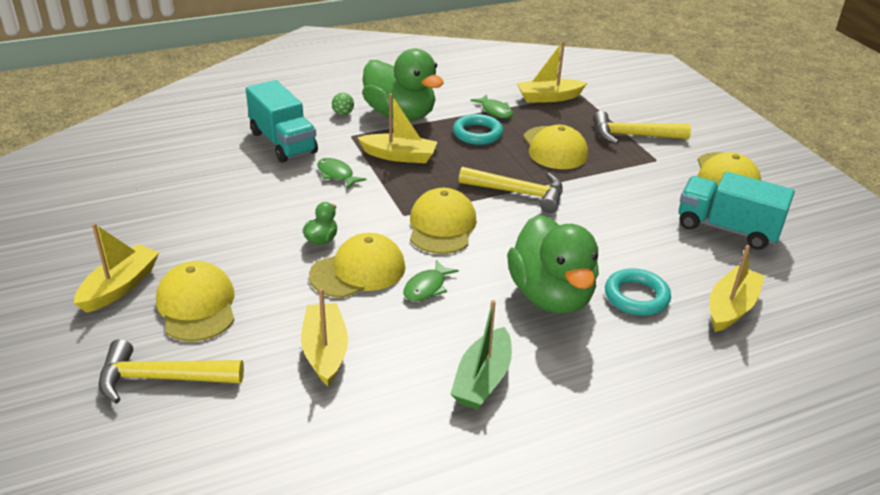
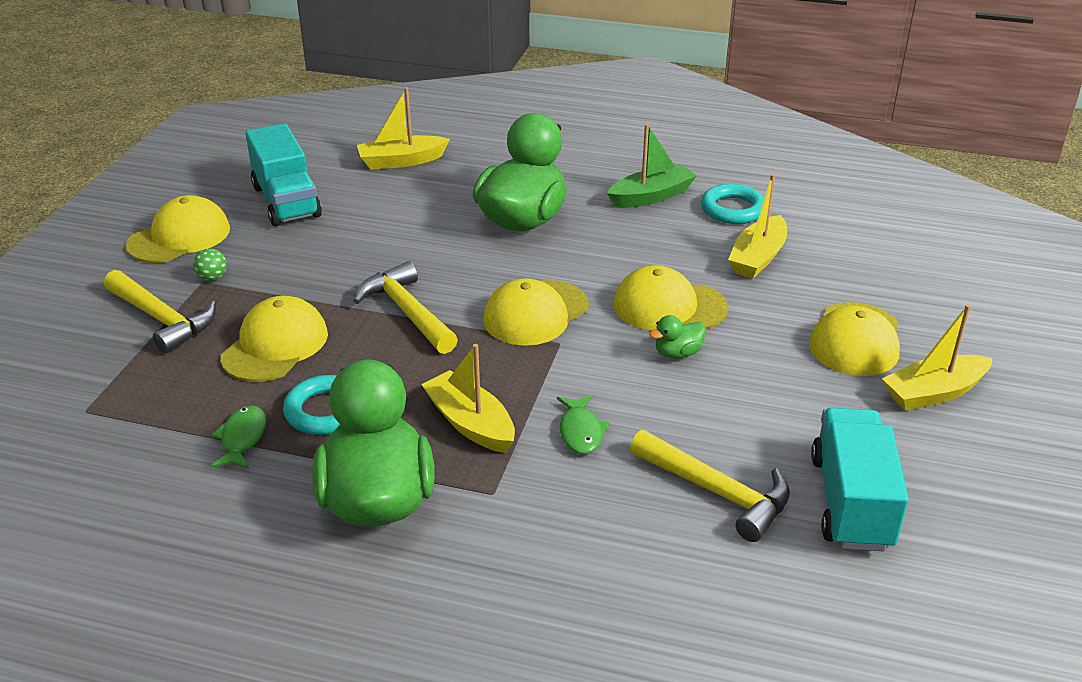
camera: 140 degrees left, 0 degrees up
(161, 378) = (914, 293): yellow hammer -> yellow hammer (717, 492)
(283, 142) = (603, 528): turquoise truck -> turquoise truck (851, 502)
(343, 113) = (455, 549): green ball -> green ball (212, 278)
(427, 287) = (620, 267): green fish -> none
(549, 97) = (134, 426): yellow boat -> none
(636, 297) = (457, 193): turquoise ring -> turquoise ring (733, 209)

